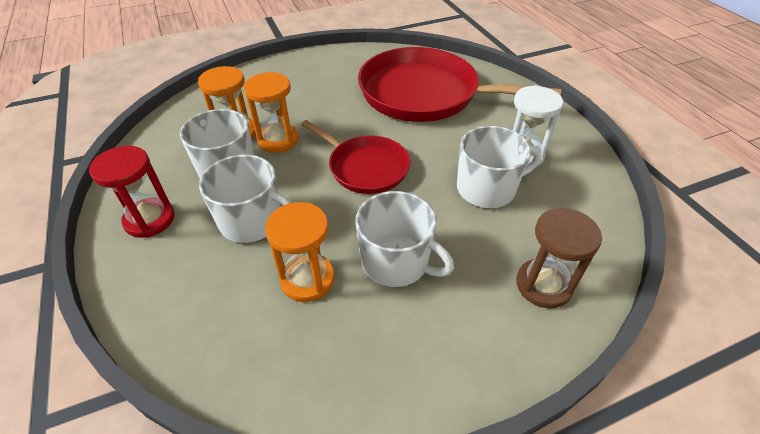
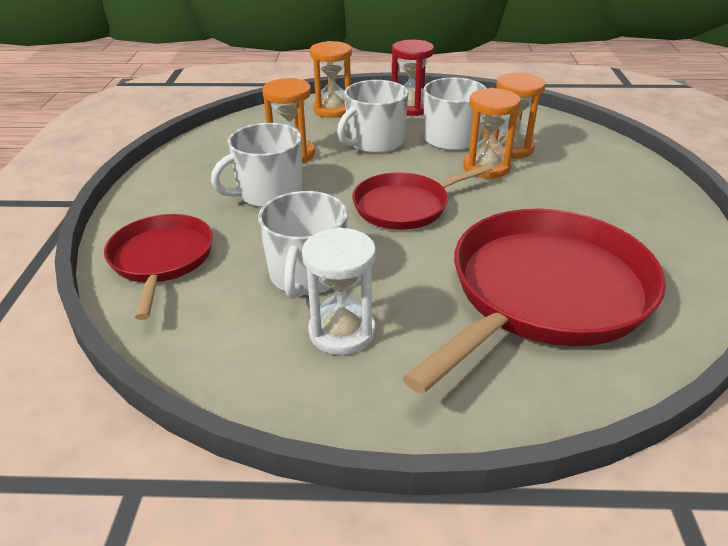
camera: 115 degrees right, 10 degrees down
(166, 291) = (333, 110): none -> orange hourglass
(543, 285) = (161, 259): brown hourglass -> red pan

